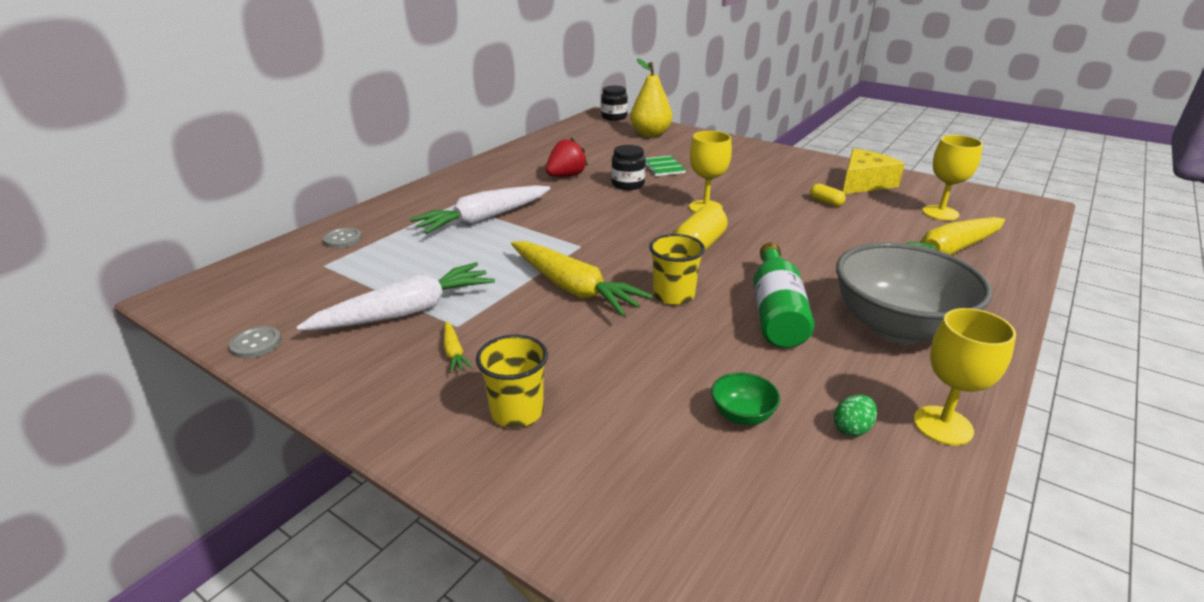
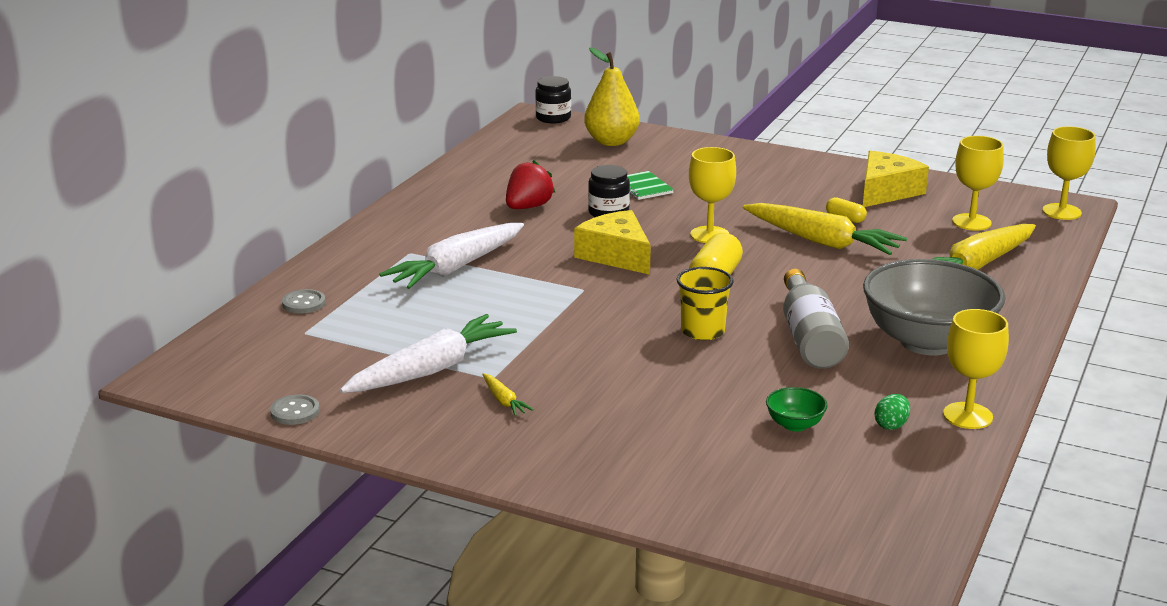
camera: 10 degrees left, 5 degrees down
(517, 412) = (591, 441): yellow cup -> none
(573, 288) = (595, 333): yellow carrot -> yellow carrot (822, 242)
(620, 219) = (616, 255): none -> yellow cheese
(776, 312) = (809, 338): green bottle -> grey bottle
(1024, 210) = (1061, 212): none -> yellow goblet

